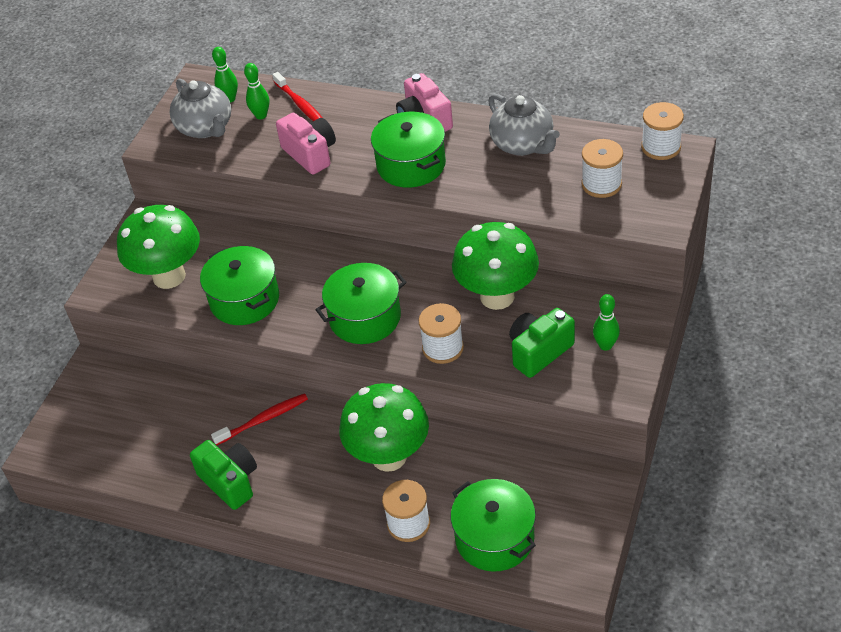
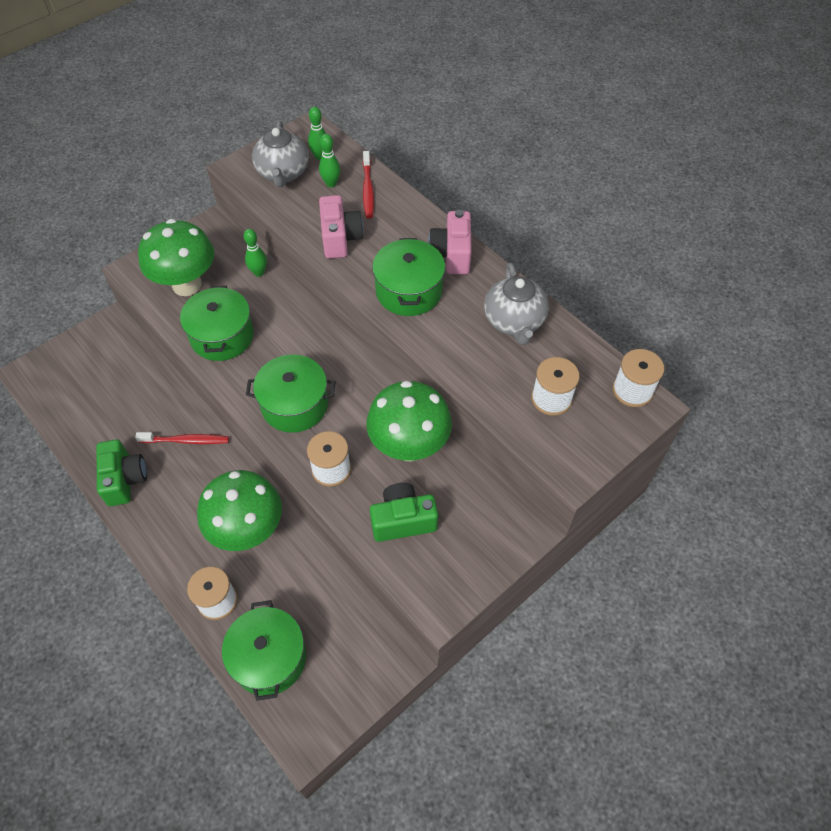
camera: 25 degrees right, 10 degrees up
(605, 345) = (461, 548): green bowling pin -> green bowling pin (259, 272)

